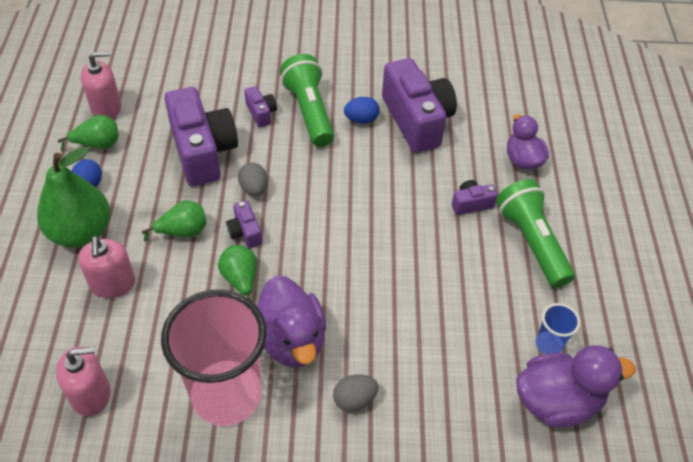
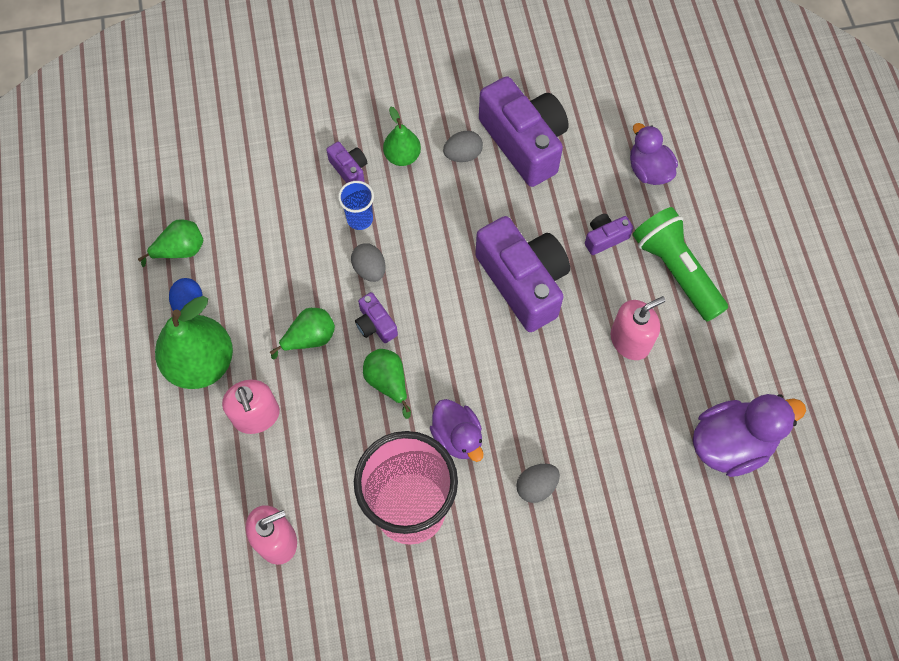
camera: 10 degrees left, 15 degrees up
(106, 107) = (172, 199): pink soap dispenser -> pink soap dispenser (630, 340)
(203, 151) = (300, 233): purple camera -> purple camera (523, 282)
(291, 340) = (457, 437): purple duck -> purple duck, size x0.66
(309, 111) = (402, 156): green flashlight -> green pear
(361, 119) = (463, 155): blue egg -> grey egg
(549, 344) = (713, 384): blue cup -> blue cup (360, 219)

